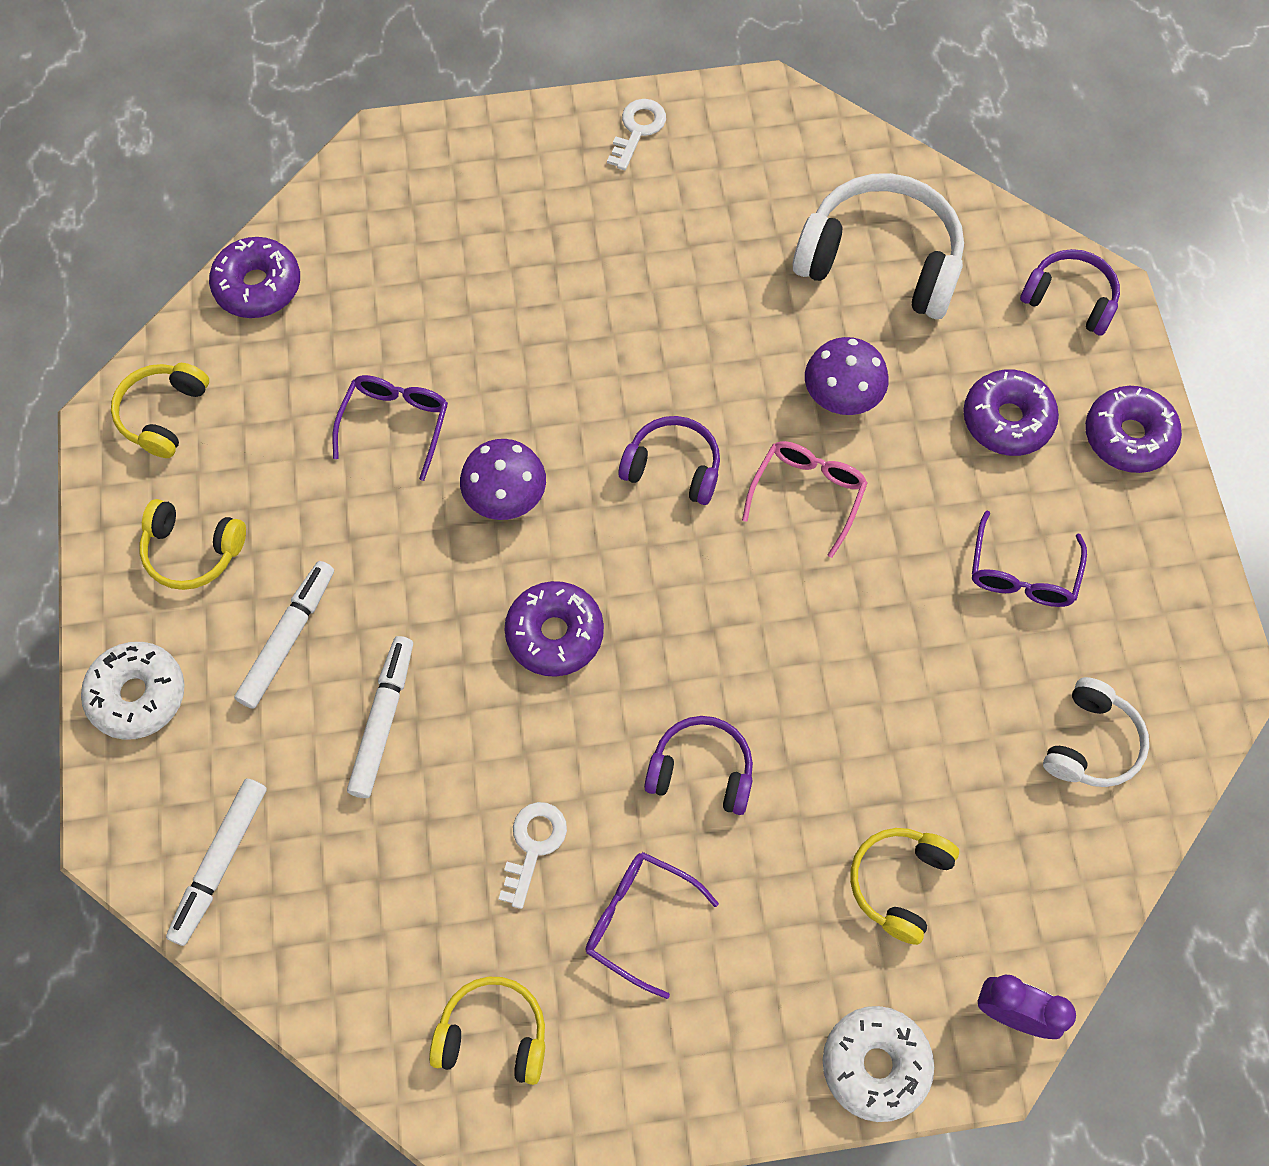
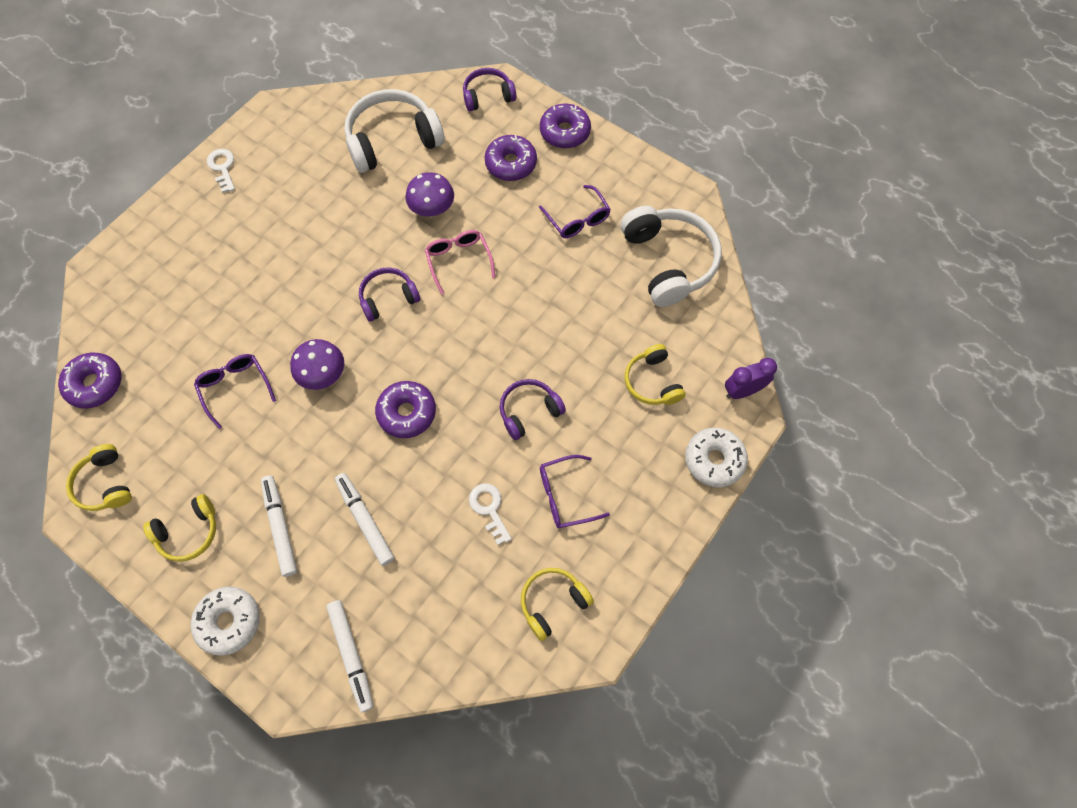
camera: 45 degrees left, 0 degrees up
(1091, 743) = (668, 262): white headphones -> white headphones, size x1.77

